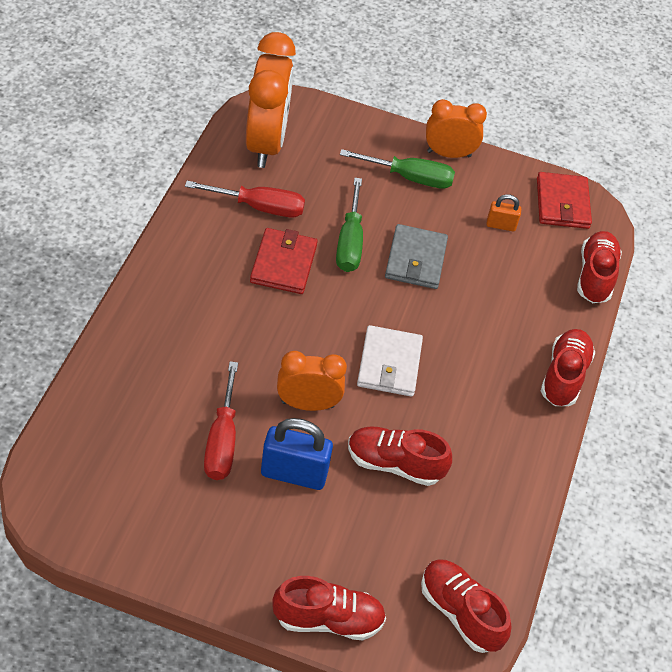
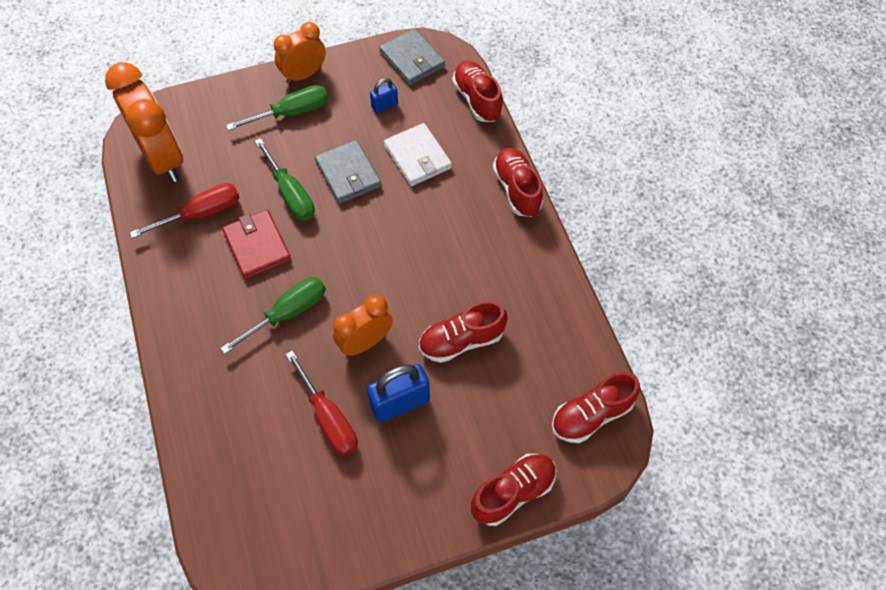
camera: 30 degrees left, 10 degrees up
(261, 334) = (287, 313): none -> green screwdriver
(389, 364) = (396, 268): white wallet -> white wallet (417, 157)
(460, 613) = (591, 415): red shoe -> red shoe turned 45 degrees counterclockwise
(501, 225) = (384, 105): orange padlock -> blue padlock
(562, 203) = (412, 59): red wallet -> grey wallet

